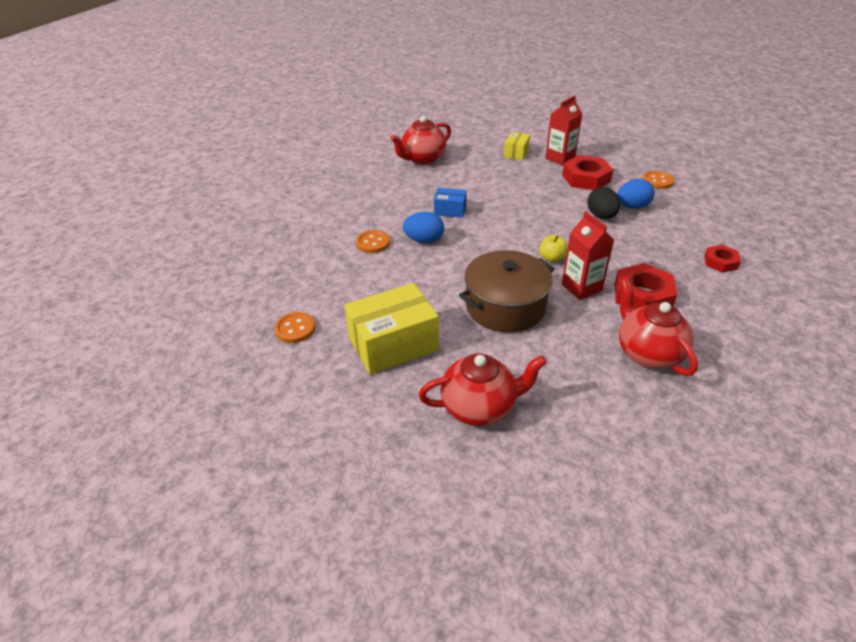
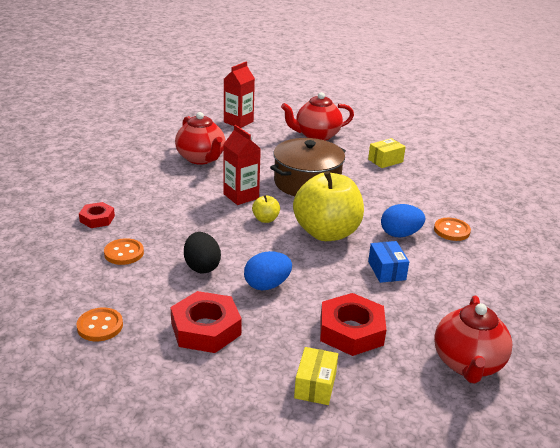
camera: 170 degrees right, 10 degrees down
(295, 329) = (464, 167): orange button -> orange button (124, 253)
(393, 344) = (385, 161): yellow box -> yellow box, size x0.52
(423, 159) = (467, 364): red teapot -> red teapot turned 150 degrees clockwise
(450, 210) = (386, 270): blue box -> blue box turned 75 degrees clockwise
(493, 243) = (326, 233): none -> yellow apple
(560, 158) = (239, 374): red carton -> red carton (238, 122)
(632, 207) = (157, 281): blue egg -> blue egg (267, 285)
(642, 295) = (188, 191): red nut -> red nut (351, 331)

